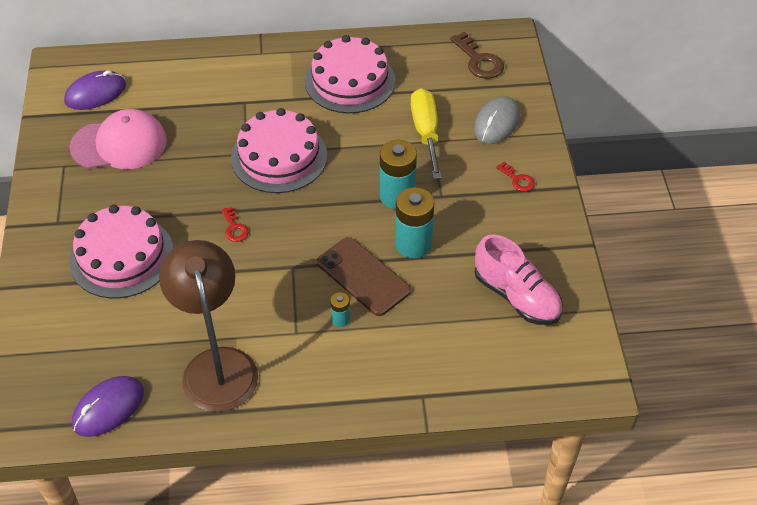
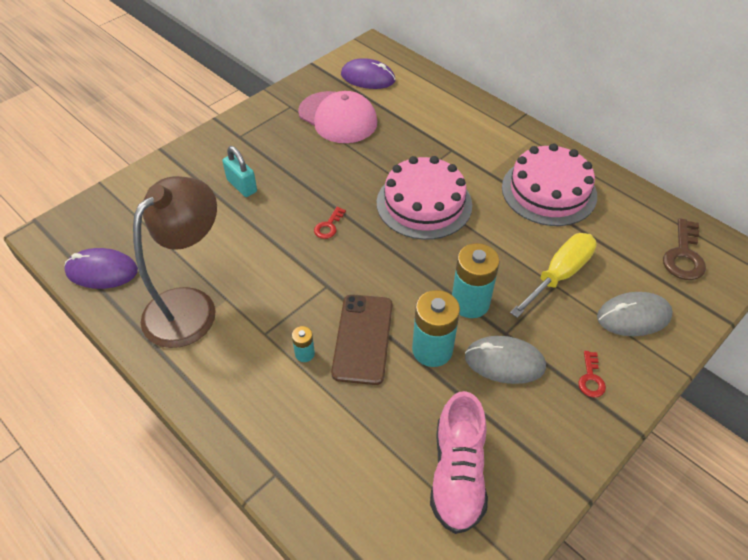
camera: 50 degrees right, 0 degrees up
(122, 256) = (242, 186): pink cake -> turquoise padlock
(462, 213) = (504, 362): none -> grey mouse

